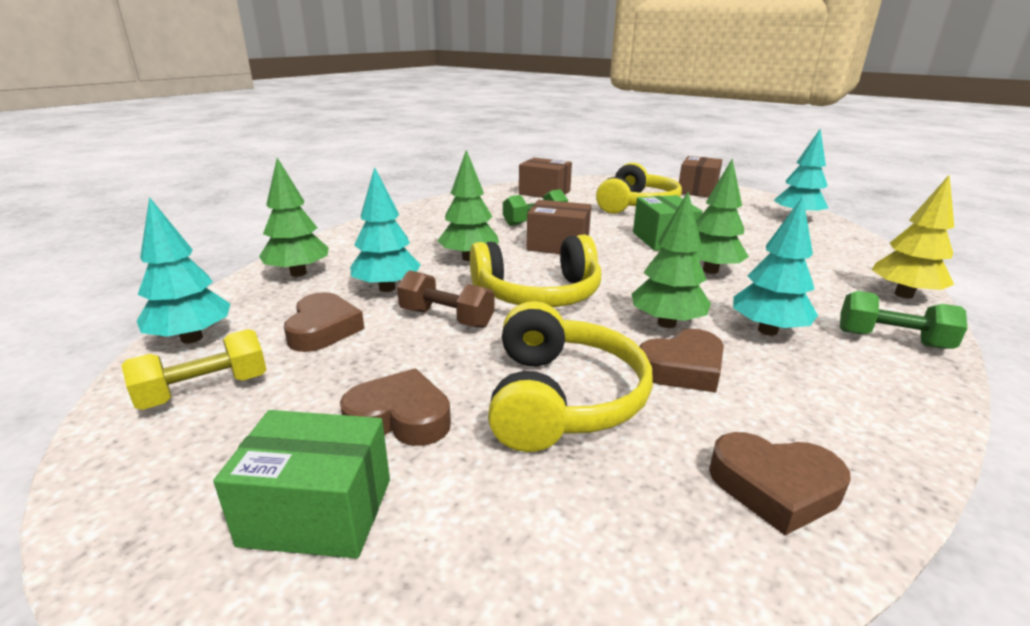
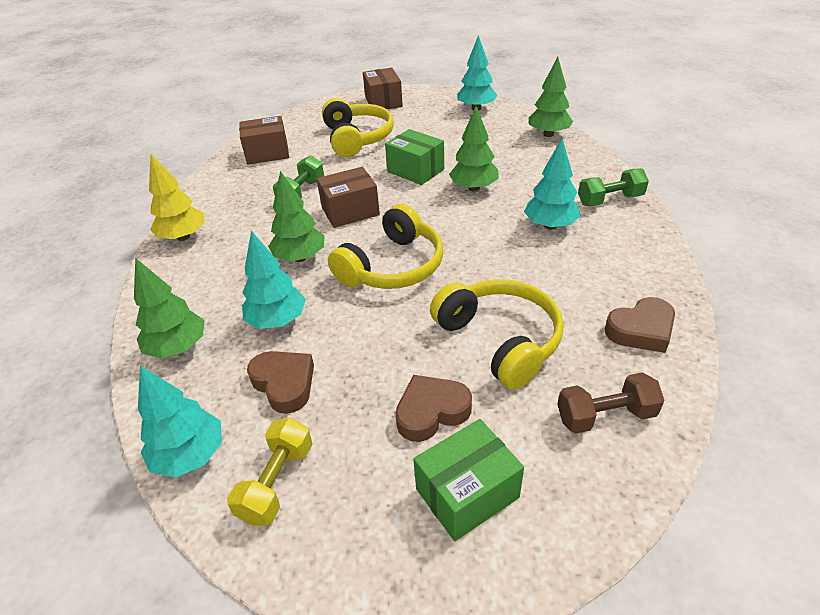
camera: 35 degrees left, 15 degrees up
(446, 318) = (359, 322): brown dumbbell -> brown dumbbell (605, 416)
(666, 323) = (495, 249): green tree -> green tree (548, 134)
(682, 368) = (536, 280): brown heart -> none
(903, 295) = (588, 159): yellow tree -> yellow tree (183, 237)

